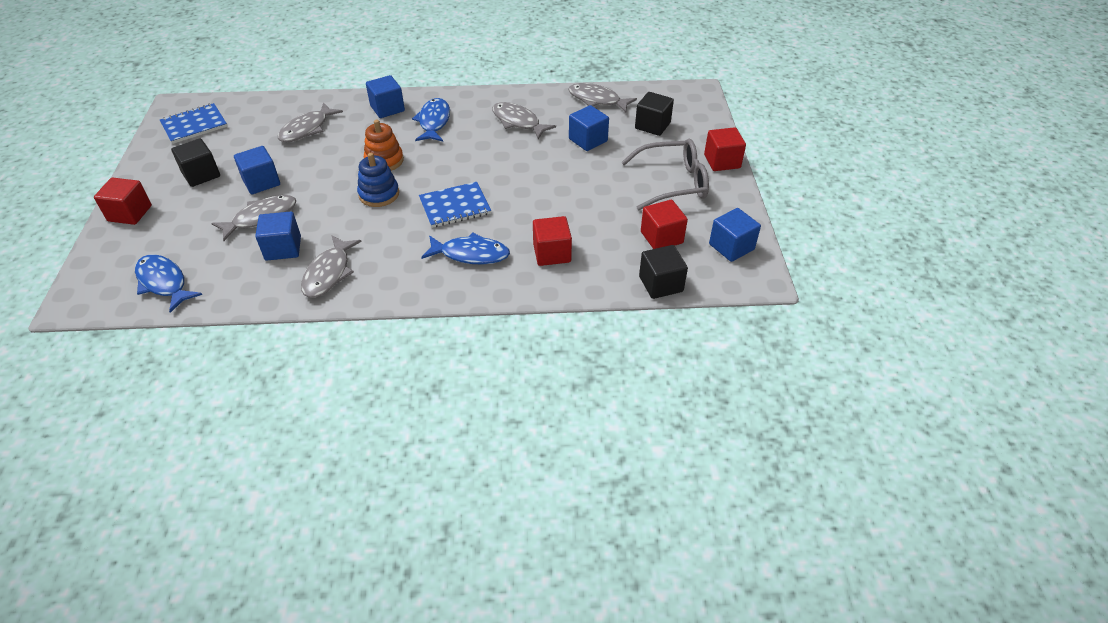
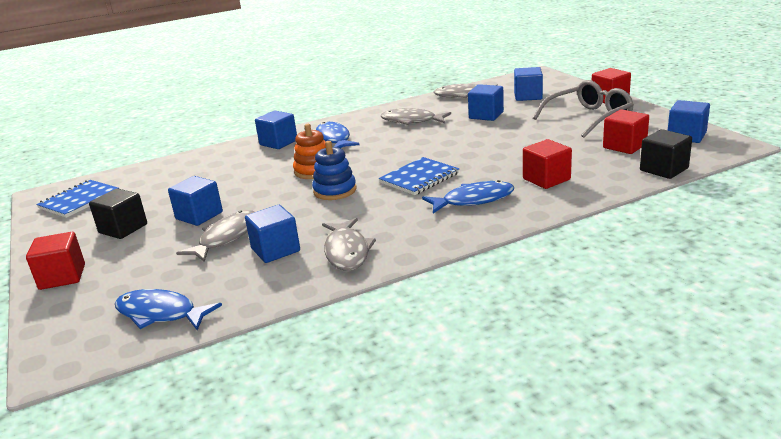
camera: 20 degrees left, 20 degrees down
(307, 129) = (210, 173): grey fish -> none
(652, 125) = (528, 96): black cube -> blue cube

